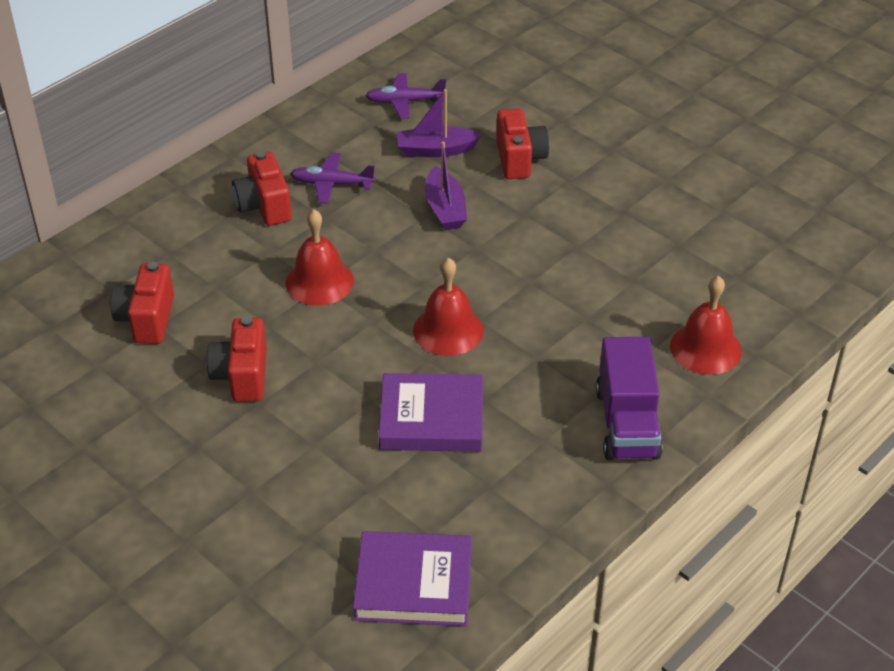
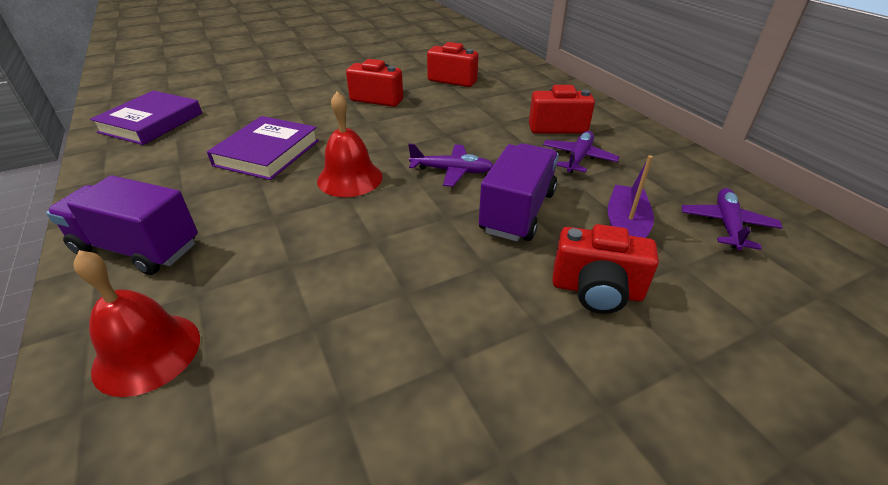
camera: 110 degrees right, 5 degrees down
(319, 281) = (451, 134): red bell -> none
(398, 262) = (452, 171): none -> purple plane
(445, 209) = (518, 211): purple boat -> purple truck

